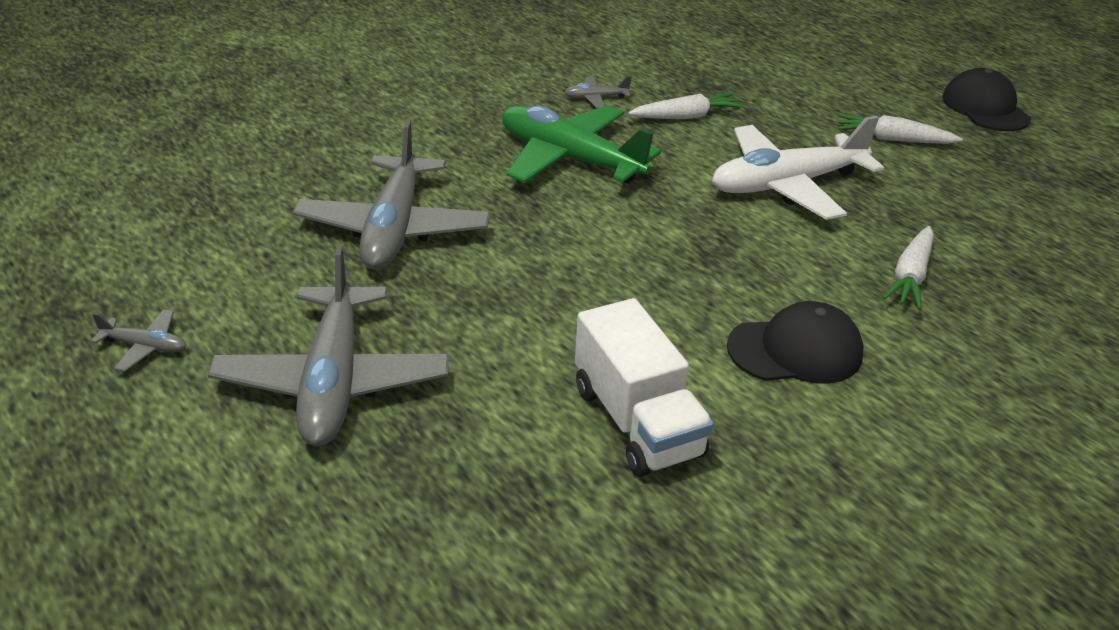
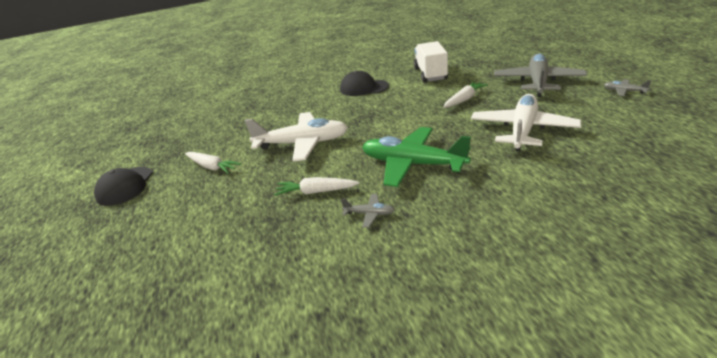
camera: 155 degrees left, 5 degrees down
(394, 228) = (523, 130): grey plane -> white plane
(570, 159) = (412, 164): green plane -> green plane turned 150 degrees clockwise
(910, 276) = (295, 106): white carrot -> white carrot (464, 99)

